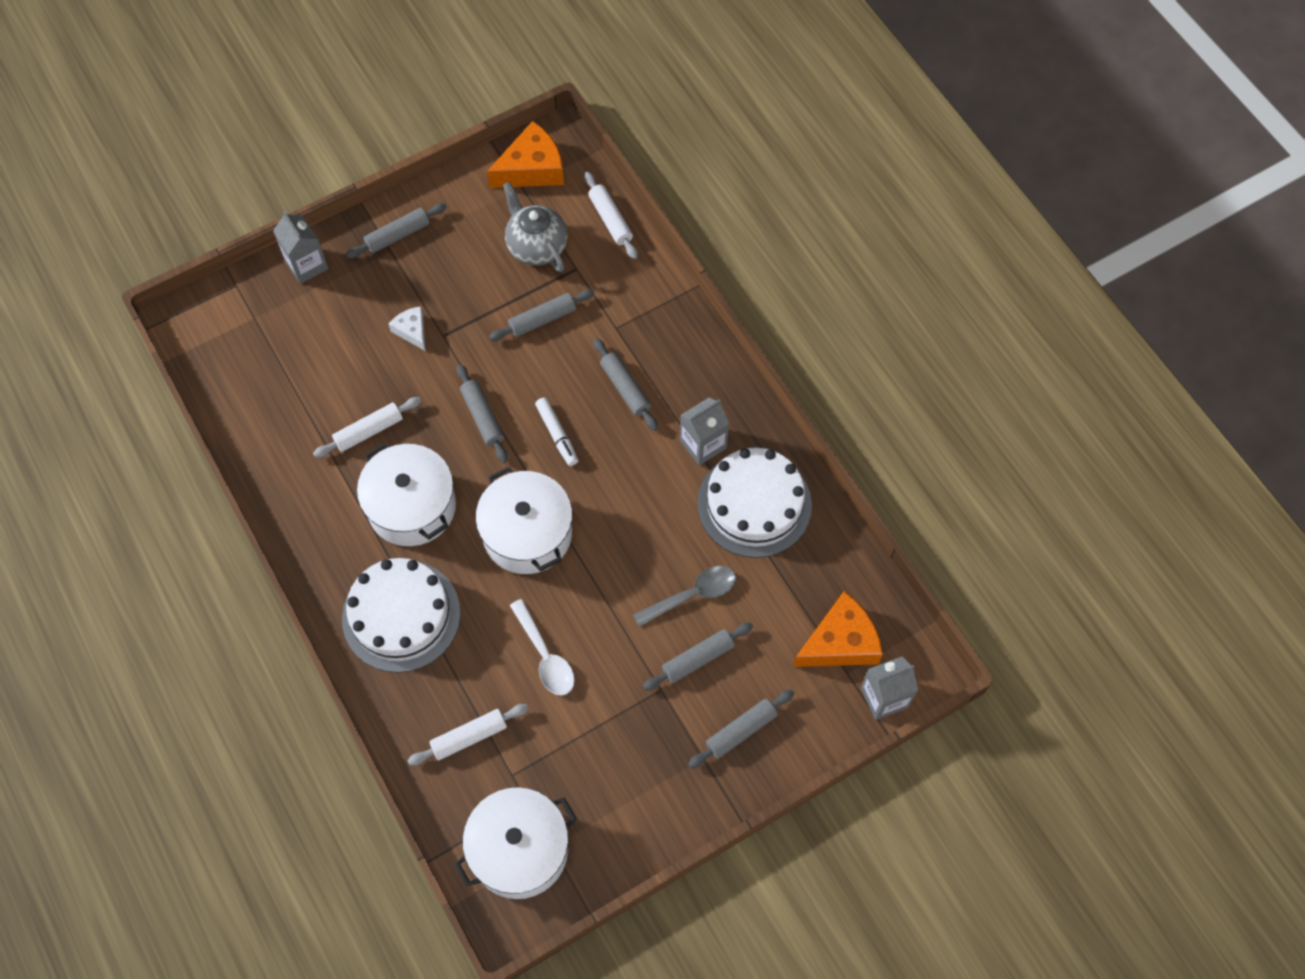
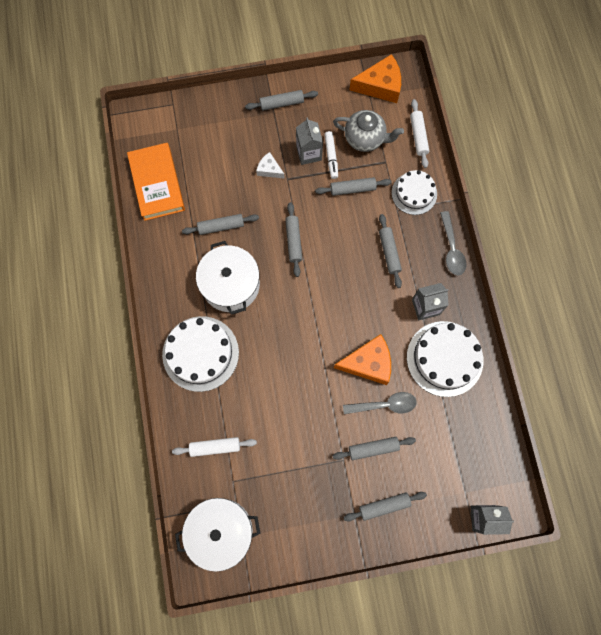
camera: 20 degrees right, 10 degrees up
(252, 402) = (157, 184): none -> orange book
(307, 265) = (219, 105): grey carton -> grey carton (309, 153)
(369, 431) = (221, 226): white rolling pin -> grey rolling pin
(412, 331) = (269, 169): white cheese -> white cheese turned 45 degrees counterclockwise
(527, 533) = (295, 327): white pot -> none
(536, 246) = (365, 139): grey teapot -> grey teapot turned 120 degrees clockwise
(545, 656) = (279, 411): white spoon -> none
(557, 434) = (336, 269): white marker -> white marker (331, 157)
(632, 298) = (414, 193): none -> white cake
(711, 355) = (451, 249): none -> grey spoon
(840, 642) = (468, 470): orange cheese -> orange cheese (368, 363)

